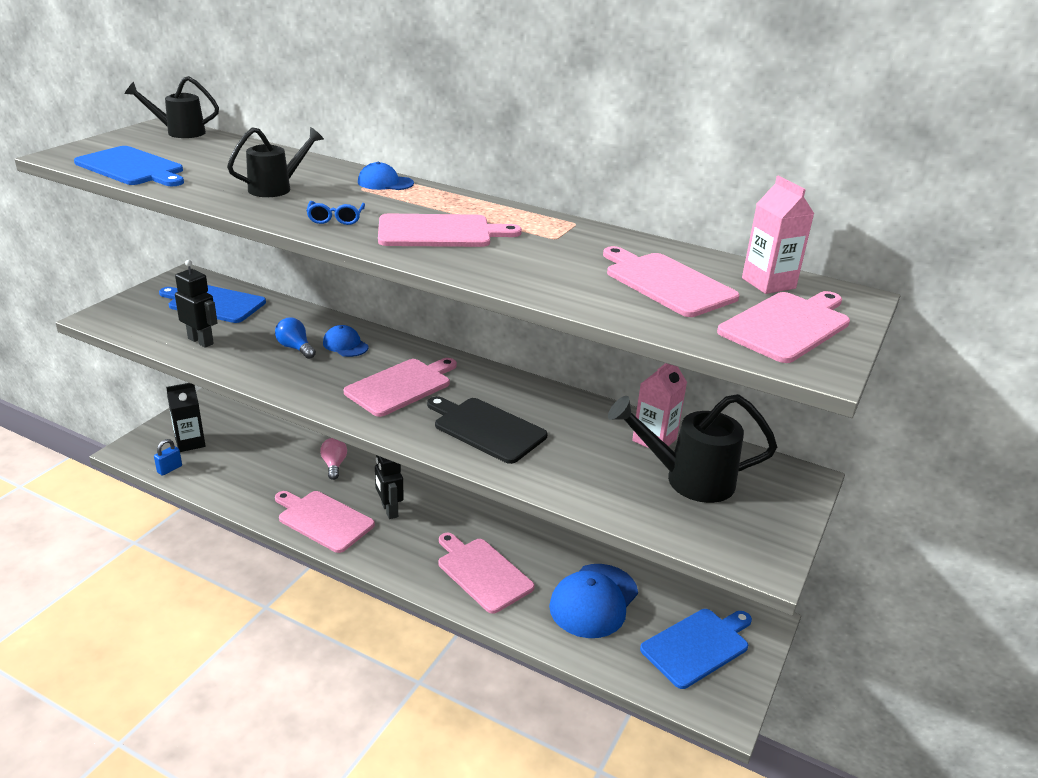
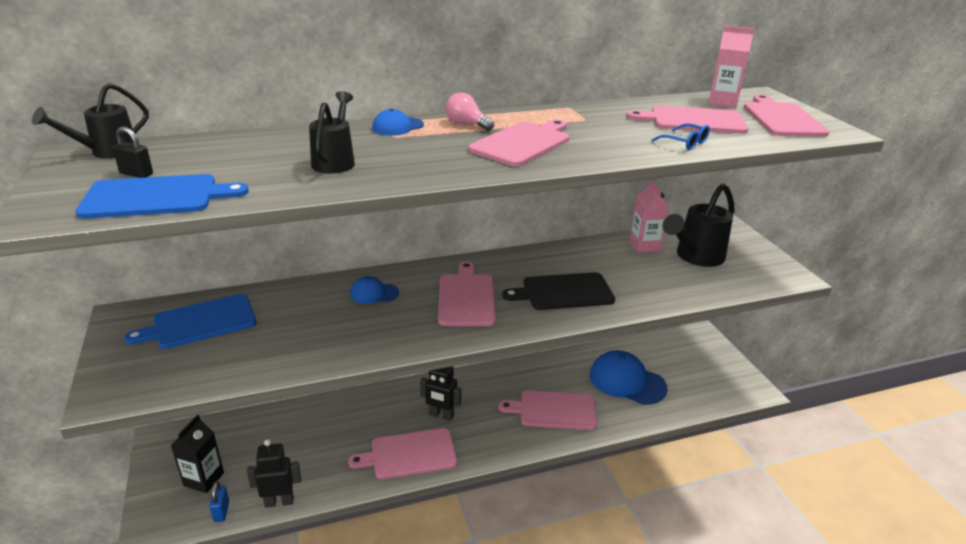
camera: 45 degrees left, 0 degrees up
(158, 151) = (136, 174): none -> black padlock
(201, 341) = (254, 356): black robot -> black robot (279, 501)
(295, 348) = (342, 316): blue light bulb -> none
(334, 465) = (353, 413): pink light bulb -> pink light bulb (467, 124)
(335, 219) = (441, 163): blue glasses -> blue glasses (685, 143)
(593, 601) = (627, 381): blue cap -> blue cap turned 135 degrees clockwise
(697, 646) = (699, 367): blue cutting board -> none

